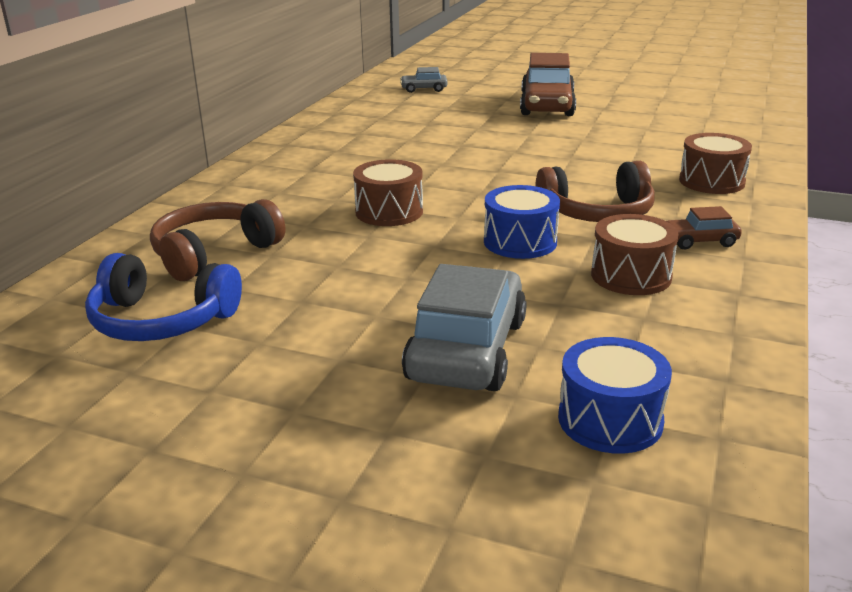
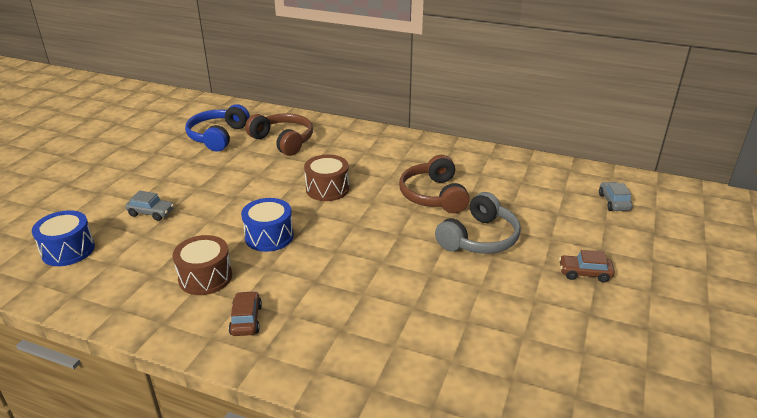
camera: 90 degrees right, 5 degrees up
(467, 350) = (151, 213): grey car -> grey car, size x0.48
(499, 137) = (479, 238): none -> grey headphones
(547, 106) = (584, 273): brown car -> brown car, size x0.48
(597, 213) = (308, 275): brown headphones -> brown headphones (433, 195)
(711, 181) = (367, 354): brown drum -> none

